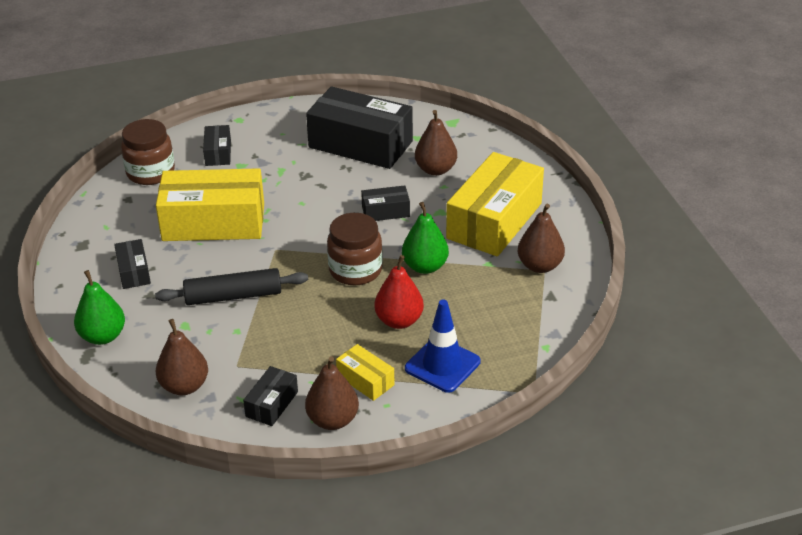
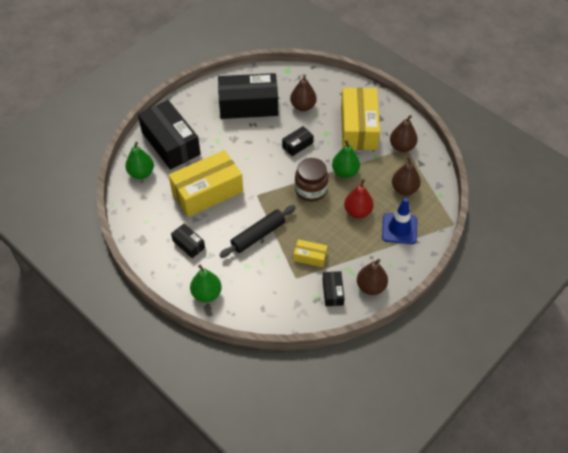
camera: 30 degrees left, 15 degrees up
(150, 172) = (141, 173): brown jar -> green pear
(184, 386) = (278, 303): brown pear -> brown pear (404, 189)
(218, 153) = (170, 143): black box -> black box, size x2.18
(365, 380) = (368, 255): yellow box -> yellow box (310, 257)

